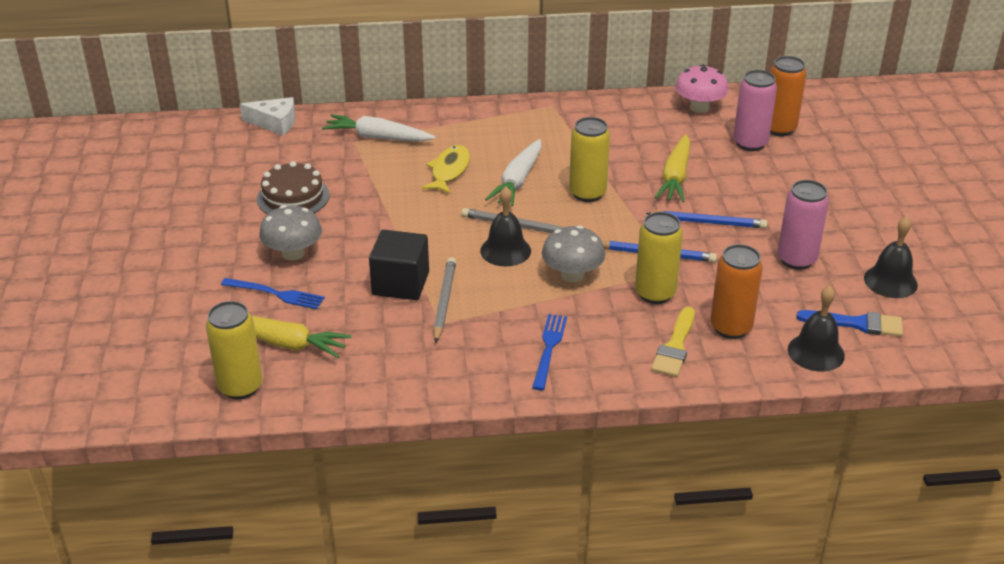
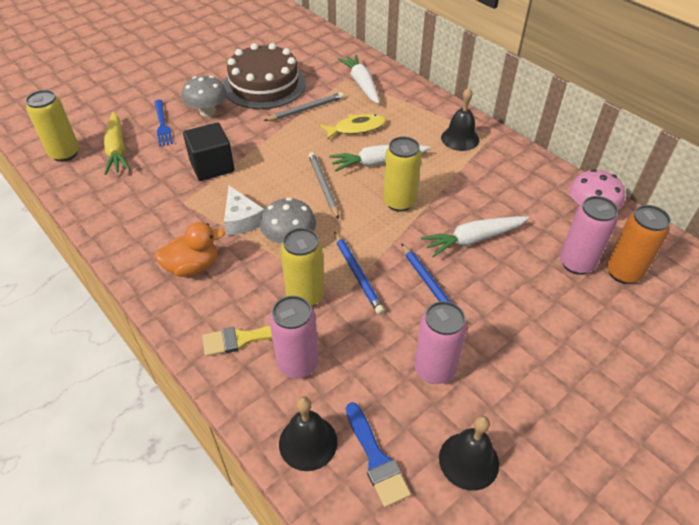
camera: 55 degrees right, 10 degrees up
(275, 123) = (333, 44): white cheese -> white cheese (242, 219)
(293, 197) = (264, 85): brown cake -> brown cake, size x1.58
(444, 301) = (208, 193): grey pencil -> grey pencil (306, 109)
(505, 250) = (289, 194): black bell -> black bell (460, 138)
(549, 348) = (193, 267): blue fork -> orange duck
(675, 177) = (473, 239): yellow carrot -> white carrot
(731, 327) = (297, 364): orange can -> pink can

